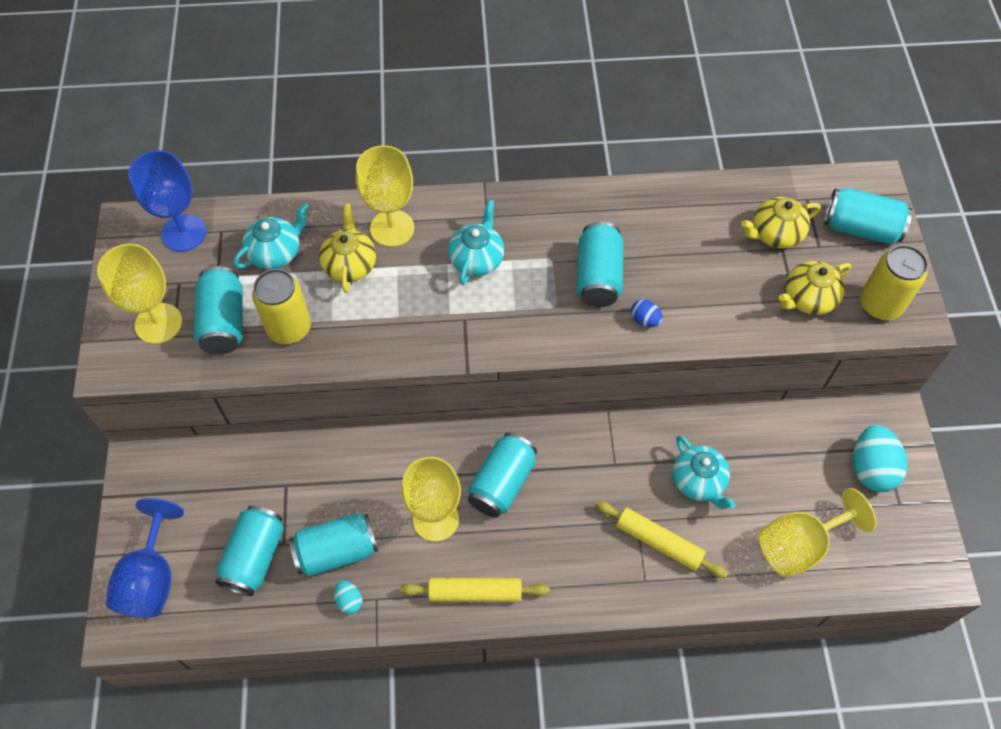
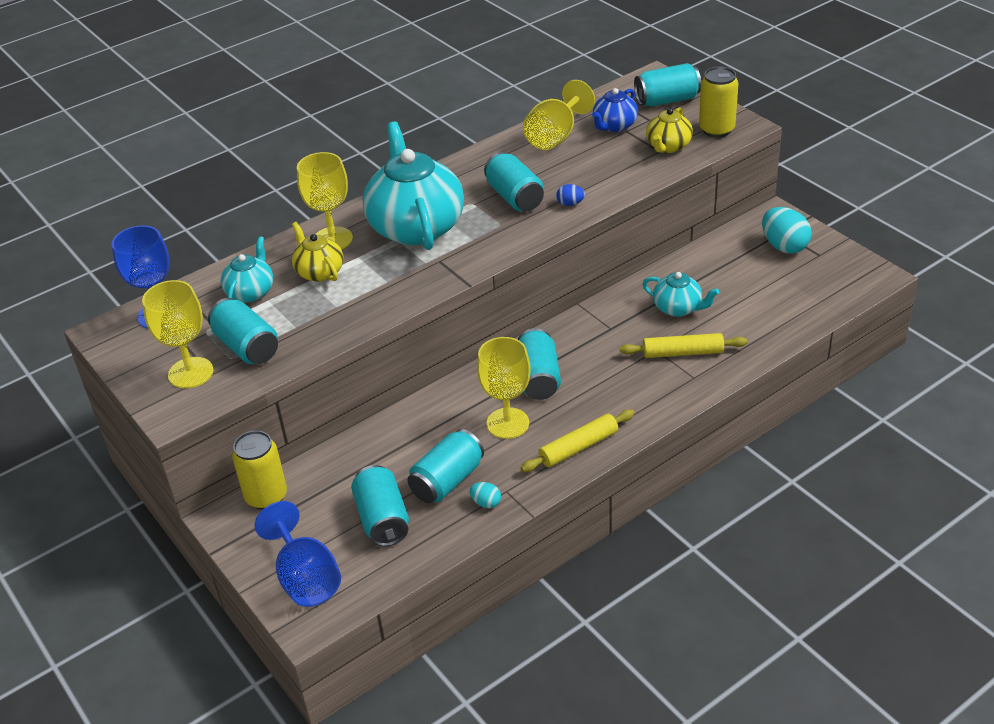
camera: 30 degrees left, 20 degrees down
(289, 328) = (306, 326): yellow can -> yellow can (266, 496)
(477, 259) = (416, 227): turquoise teapot -> turquoise teapot, size x2.03
(775, 234) = (614, 126): yellow teapot -> blue teapot
(799, 545) = (777, 306): yellow goblet -> yellow goblet (555, 137)

